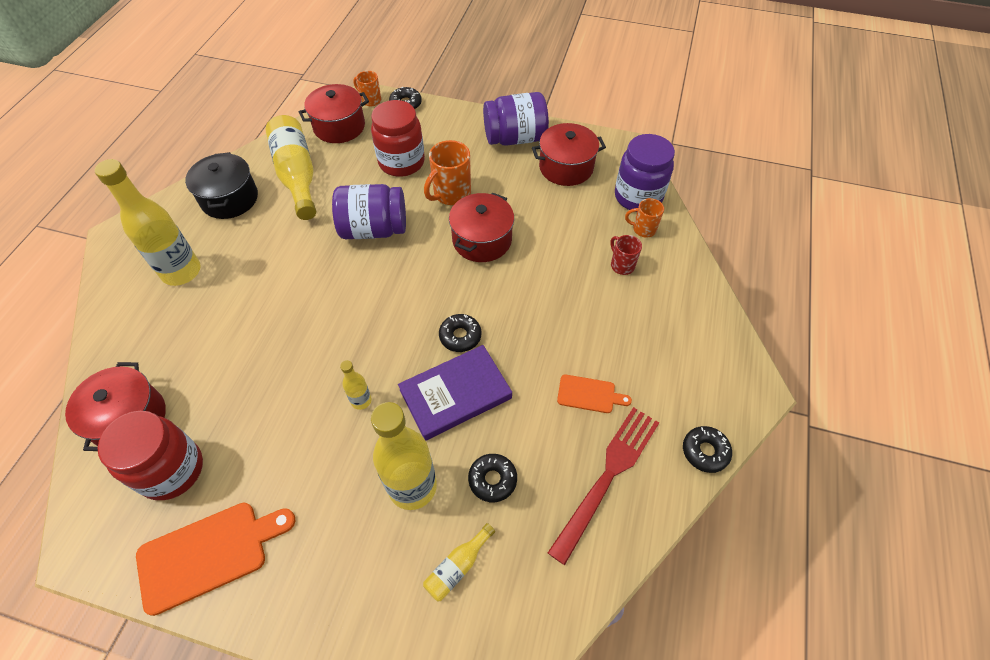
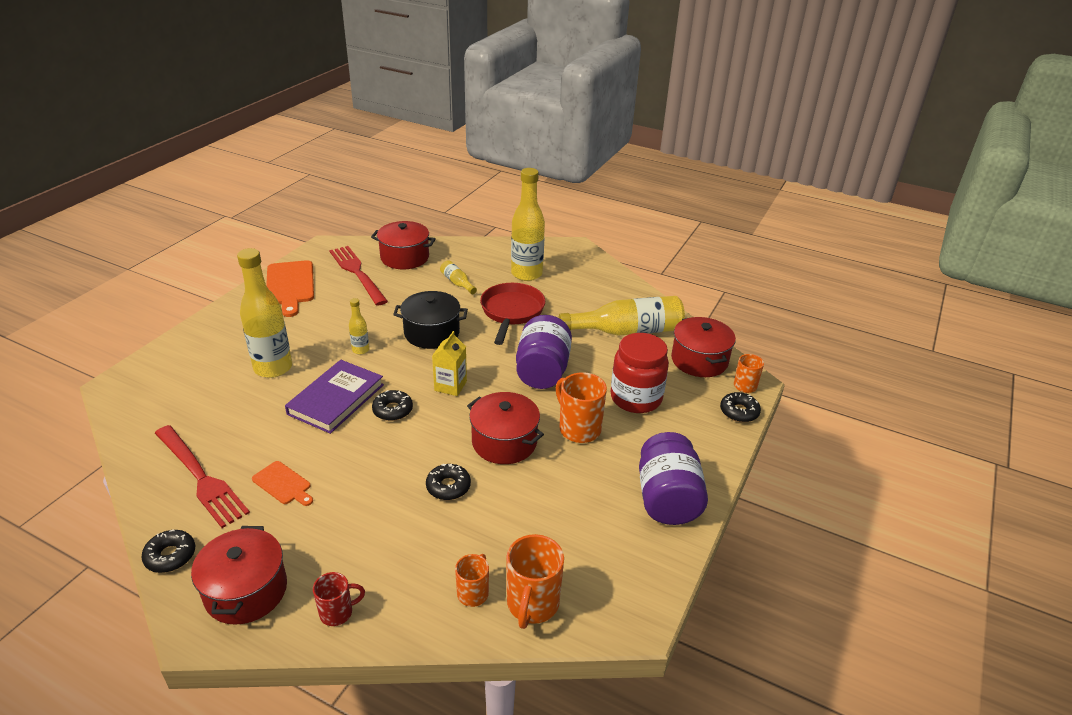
camera: 100 degrees right, 20 degrees down
(172, 470) = (356, 272): red jar -> red fork
(229, 199) = (604, 295): black pot -> black pot (432, 333)
(268, 272) = (511, 312): none -> red pan
(411, 297) = (450, 386): none -> yellow carton
(455, 394) = (336, 399): purple book -> purple book turned 45 degrees clockwise
(458, 566) = (199, 382): yellow bottle -> yellow bottle (457, 283)
(492, 480) = (248, 409): black donut -> black donut (448, 486)
(566, 167) = (604, 539): red pot -> red pot (246, 591)
(589, 394) = (283, 484): orange cutting board -> orange cutting board turned 75 degrees counterclockwise
(621, 265) = (425, 553): red mug -> red mug (337, 612)
(638, 197) = (532, 604): purple jar -> orange mug

